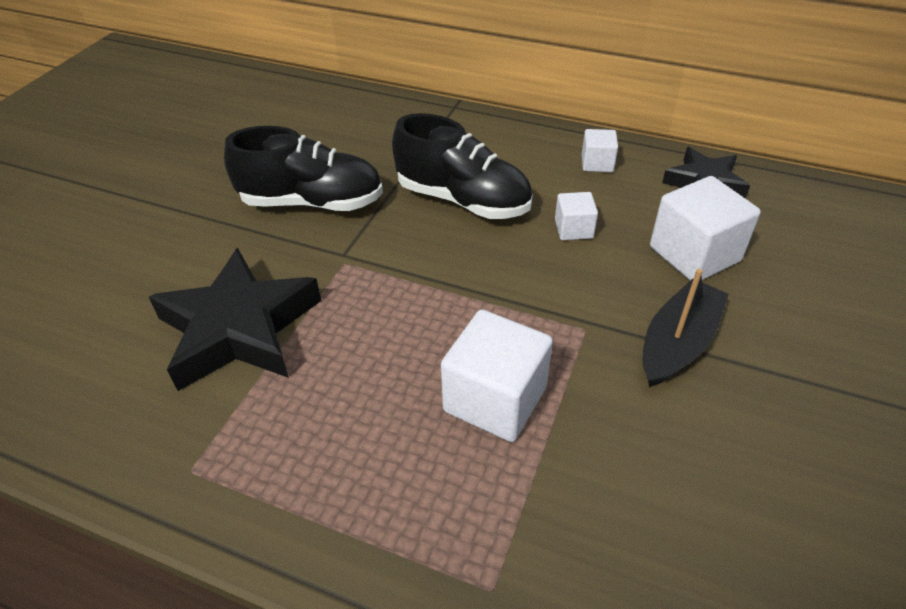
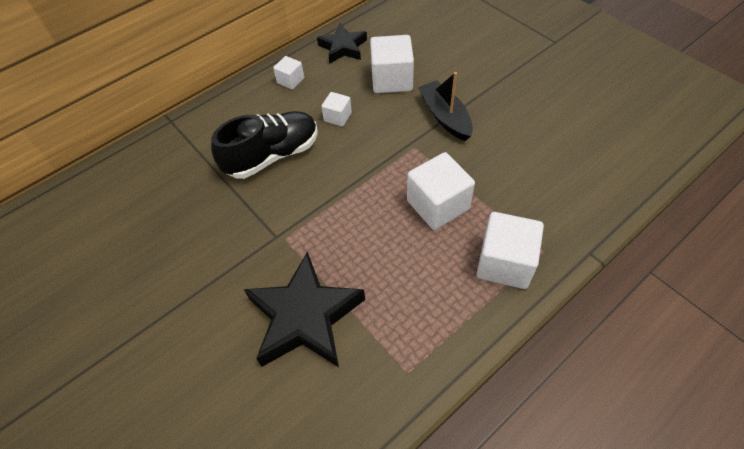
camera: 60 degrees left, 10 degrees up
(312, 202) = (208, 238): black shoe -> none
(434, 533) = (504, 263): none -> white cube

